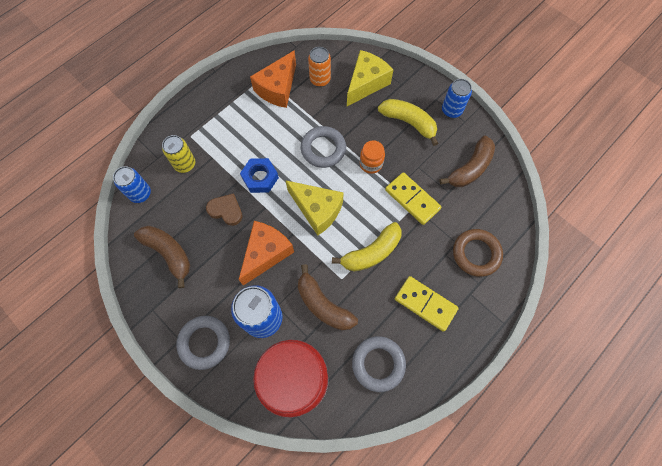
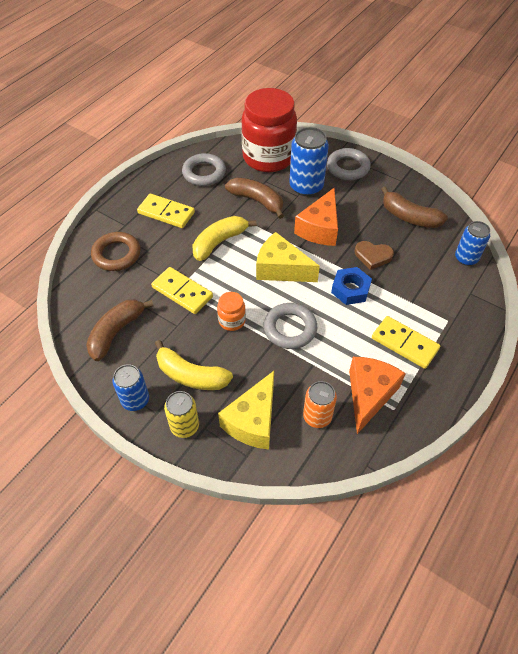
camera: 170 degrees right, 15 degrees down
(185, 164) = (437, 291): yellow can -> yellow can (184, 426)
(234, 122) = (404, 343): none -> yellow domino

